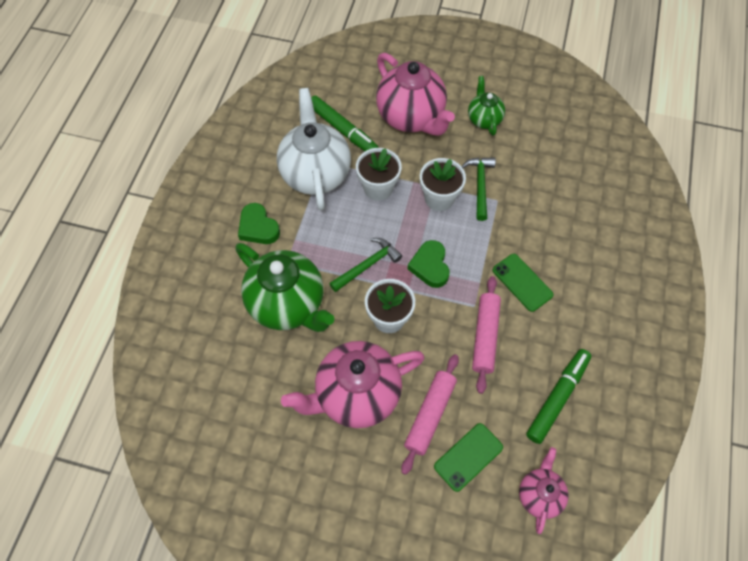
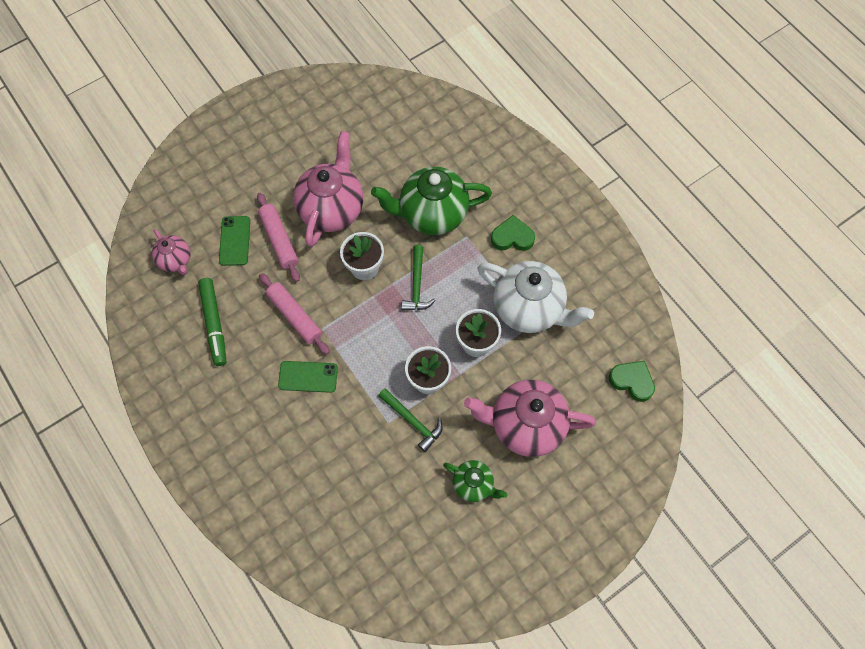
camera: 130 degrees right, 5 degrees up
(343, 130) = (557, 361): green marker -> none
(430, 266) = (378, 325): green heart -> green heart (632, 381)

